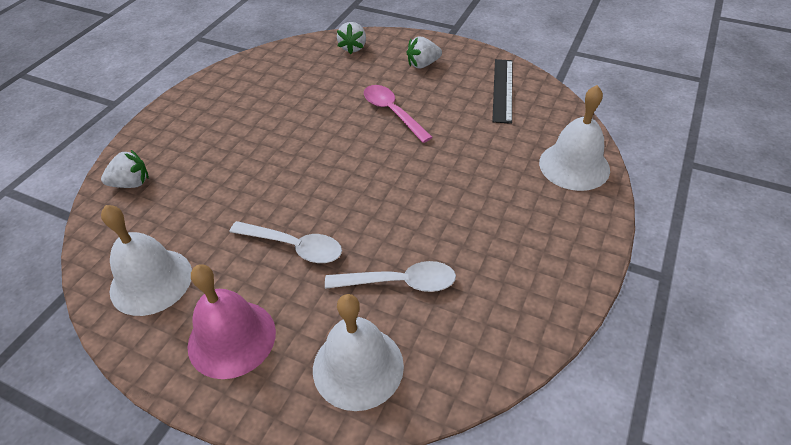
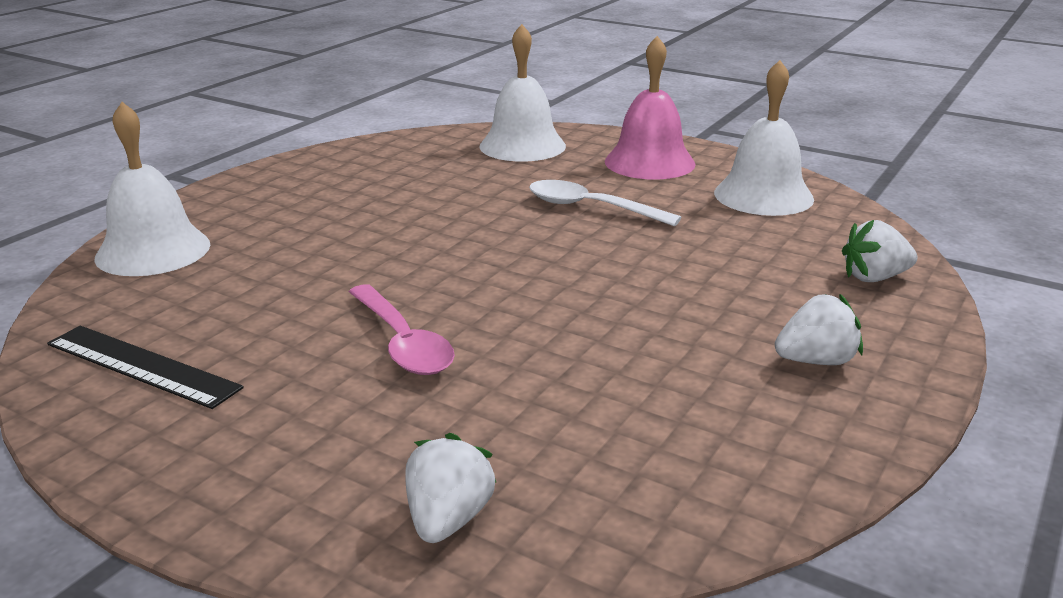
camera: 175 degrees left, 20 degrees down
(399, 282) = (466, 180): white spoon -> none
(423, 64) = (275, 444): white strawberry -> white strawberry (816, 361)
(503, 90) = (141, 366): black ruler -> black ruler turned 75 degrees counterclockwise

